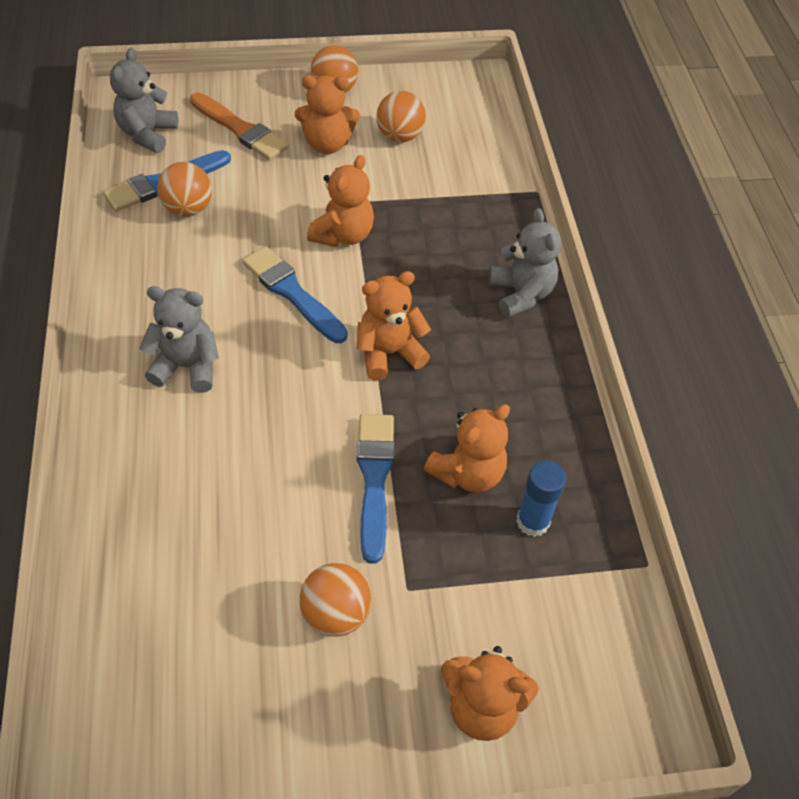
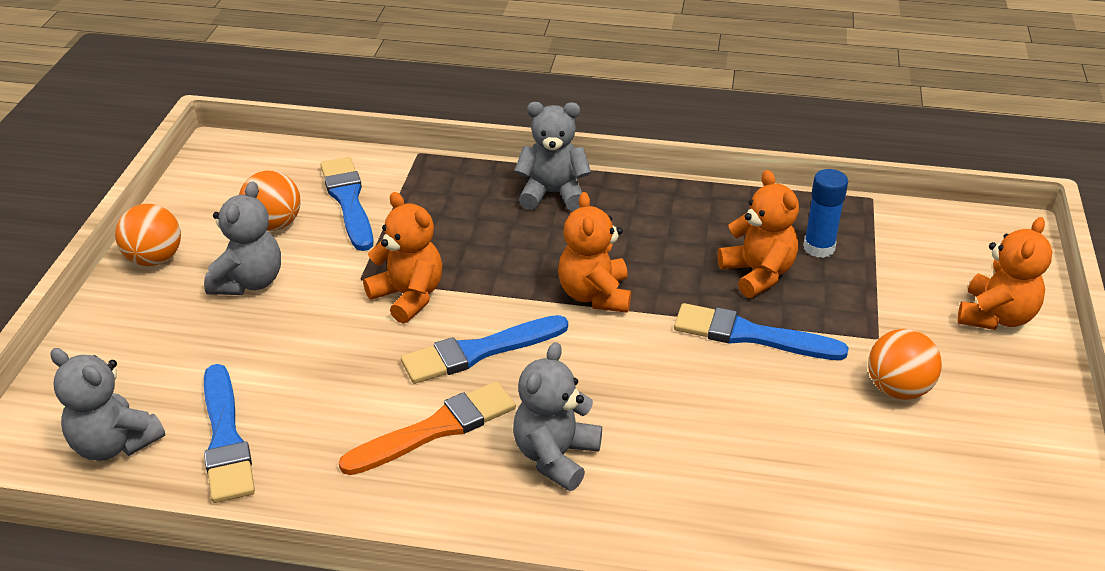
camera: 70 degrees left, 15 degrees down
(188, 209) = (289, 421): orange ball -> none
(240, 129) = (169, 352): orange brush -> orange brush (436, 429)
(327, 144) = (249, 282): orange teddy bear -> grey teddy bear
(449, 168) = (348, 201): none -> blue brush

